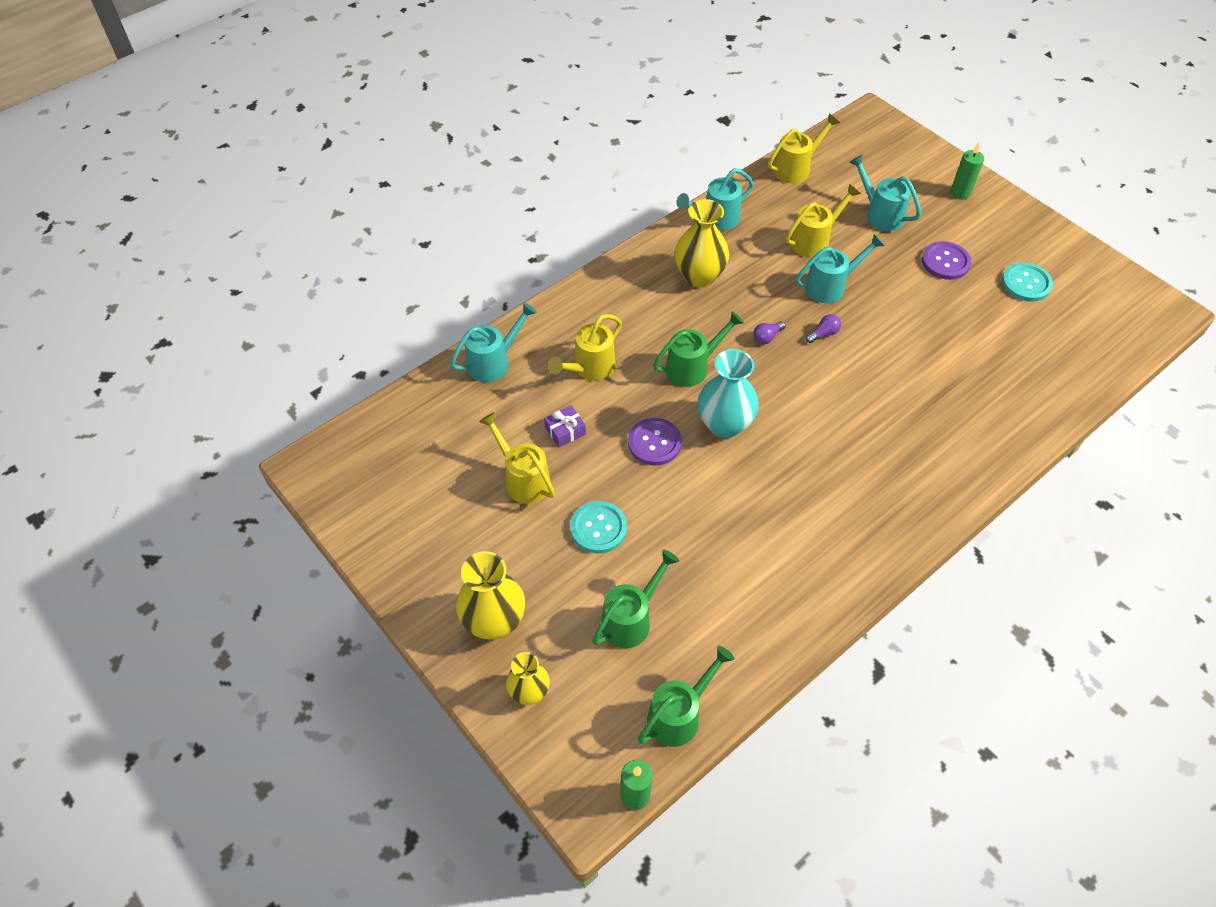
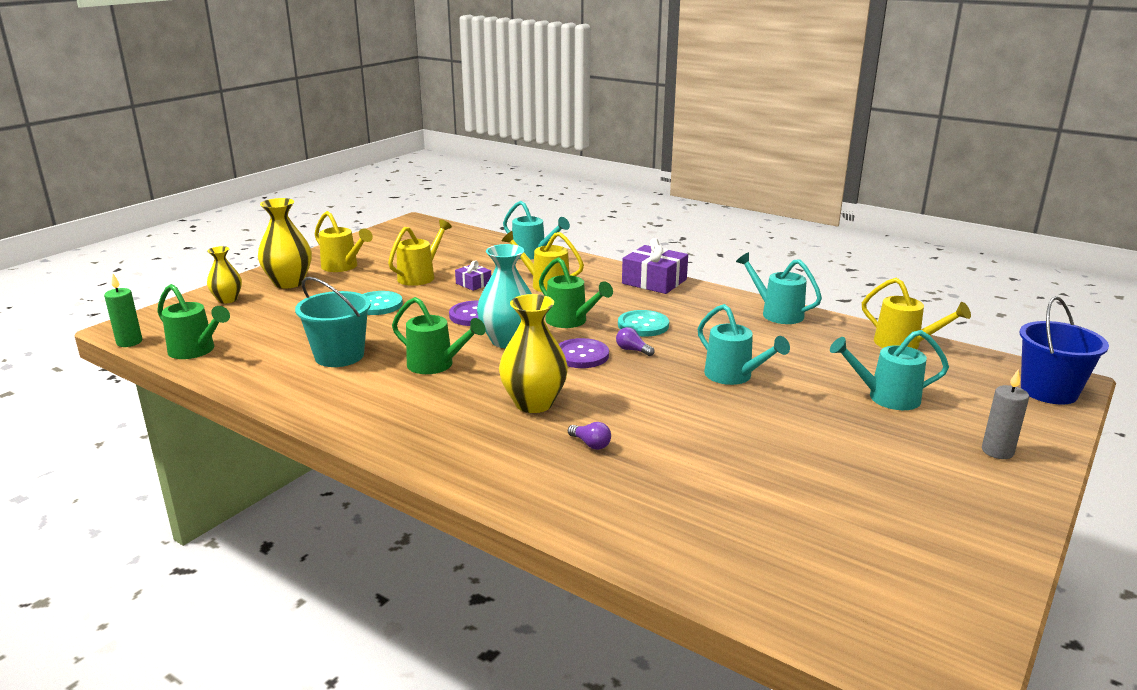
camera: 75 degrees right, 30 degrees down
(612, 280) = (654, 281): none -> purple gift
(631, 619) = (289, 325): green watering can -> green watering can (436, 365)
(699, 276) = (690, 313): yellow vase -> yellow vase (534, 403)
(725, 571) = (339, 356): none -> turquoise bucket
(814, 241) = (797, 363): yellow watering can -> yellow watering can (343, 267)
(823, 334) = (658, 378): purple light bulb -> purple light bulb (590, 444)
(880, 214) = (886, 397): turquoise watering can -> turquoise watering can turned 120 degrees counterclockwise
(885, 131) = (1048, 391): none -> blue bucket
(945, 262) = (846, 446): purple button -> purple button (581, 355)
(960, 193) = (997, 451): green candle -> grey candle
(1026, 283) = (867, 513): turquoise button -> turquoise button (643, 325)

